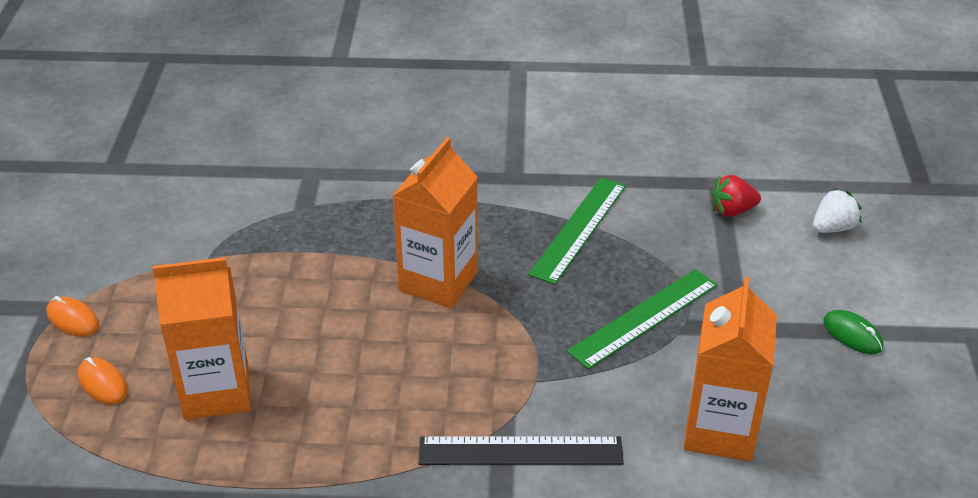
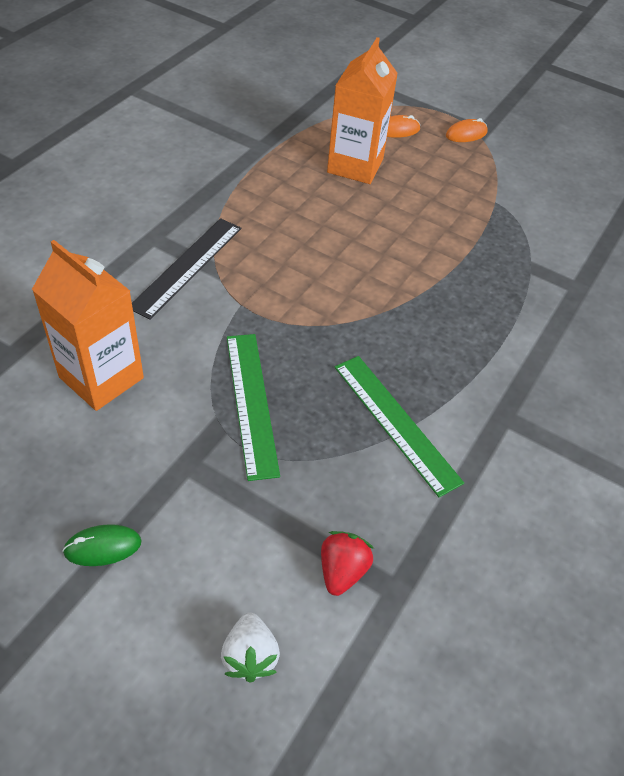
camera: 115 degrees right, 10 degrees up
(438, 281) = (388, 302): orange carton -> none

